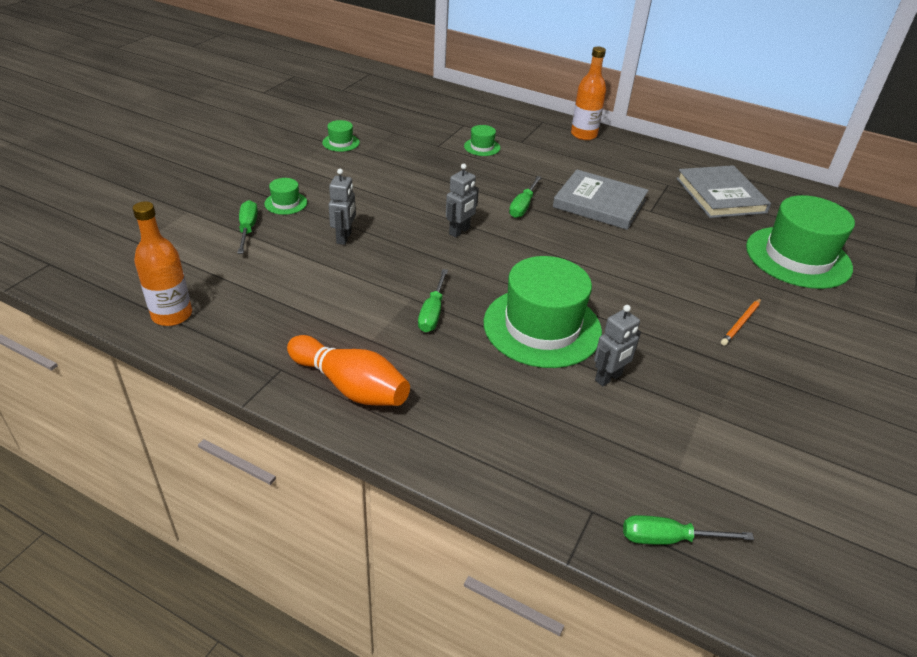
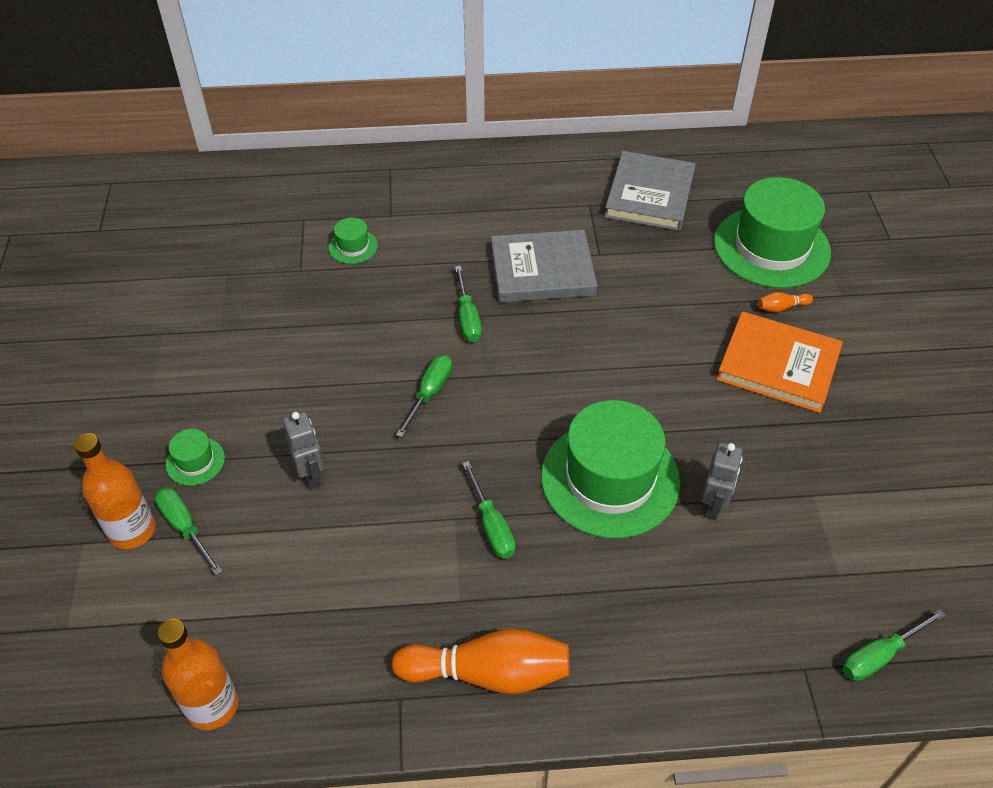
camera: 30 degrees left, 10 degrees up
(341, 142) = (177, 325): green hat -> none
(459, 231) = (430, 393): grey robot -> green screwdriver
(583, 135) = (450, 169): orange bottle -> orange bottle (132, 531)
(720, 195) = (649, 195): grey book -> grey book turned 60 degrees clockwise
(741, 323) = (778, 365): orange pencil -> orange book
(775, 293) = (781, 308): none -> orange bowling pin

